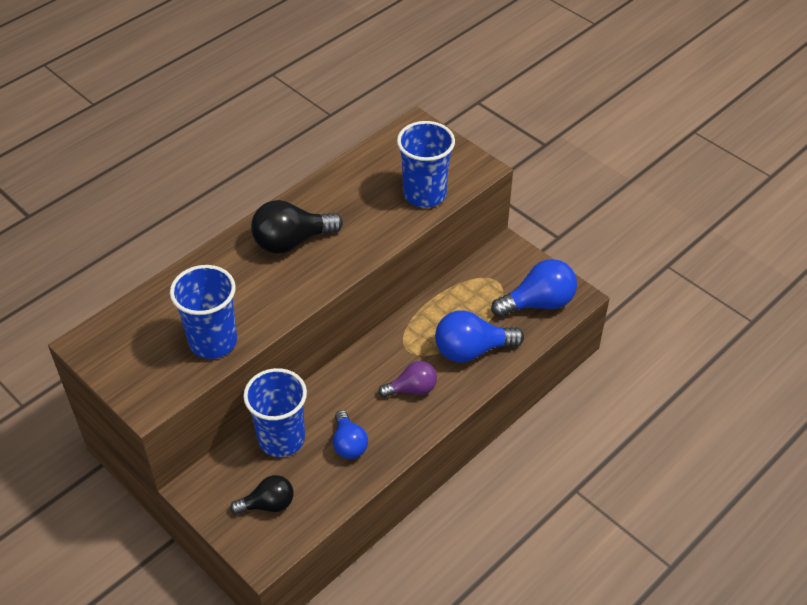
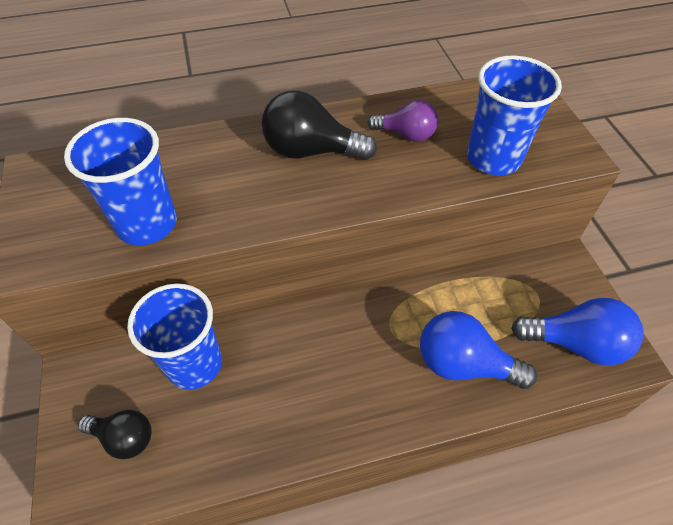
camera: 30 degrees right, 5 degrees up
(349, 444) = (256, 410): blue light bulb -> none
(412, 389) = (367, 378): purple light bulb -> purple light bulb (406, 134)

